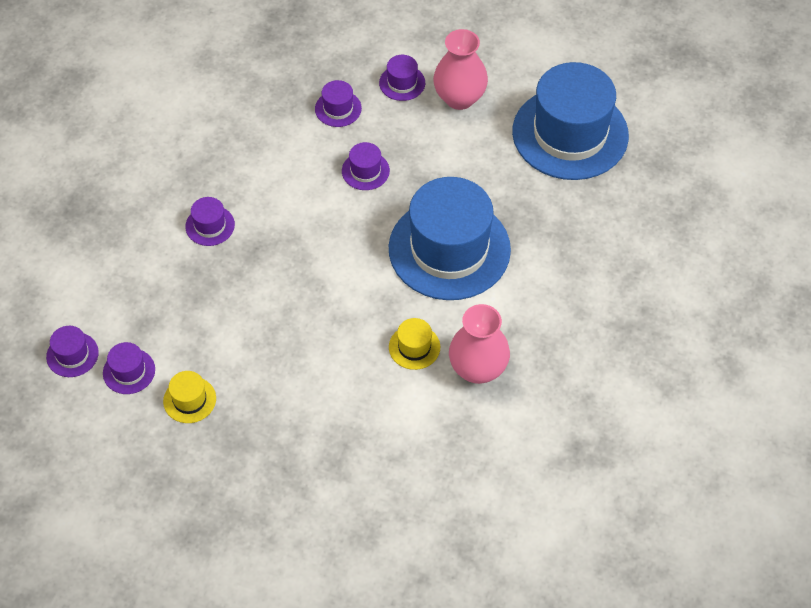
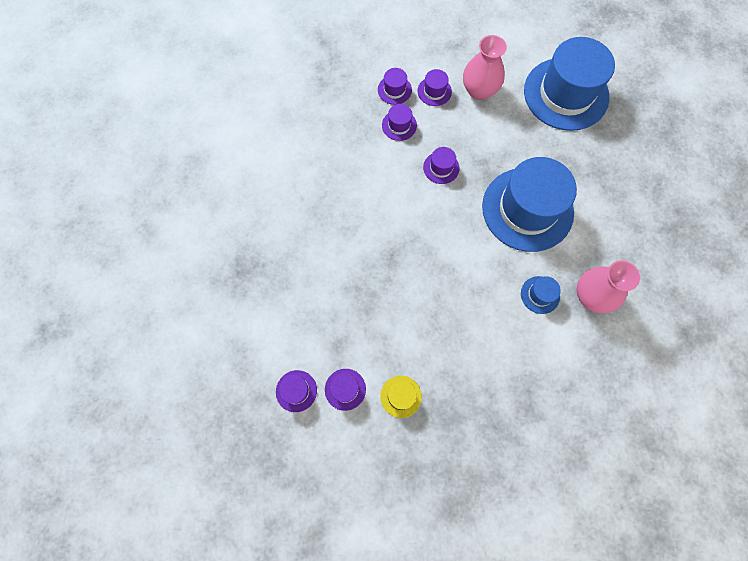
camera: 20 degrees left, 15 degrees up
(210, 225) = (350, 248): purple hat -> purple hat (394, 90)
(414, 347) = (540, 295): yellow hat -> blue hat

